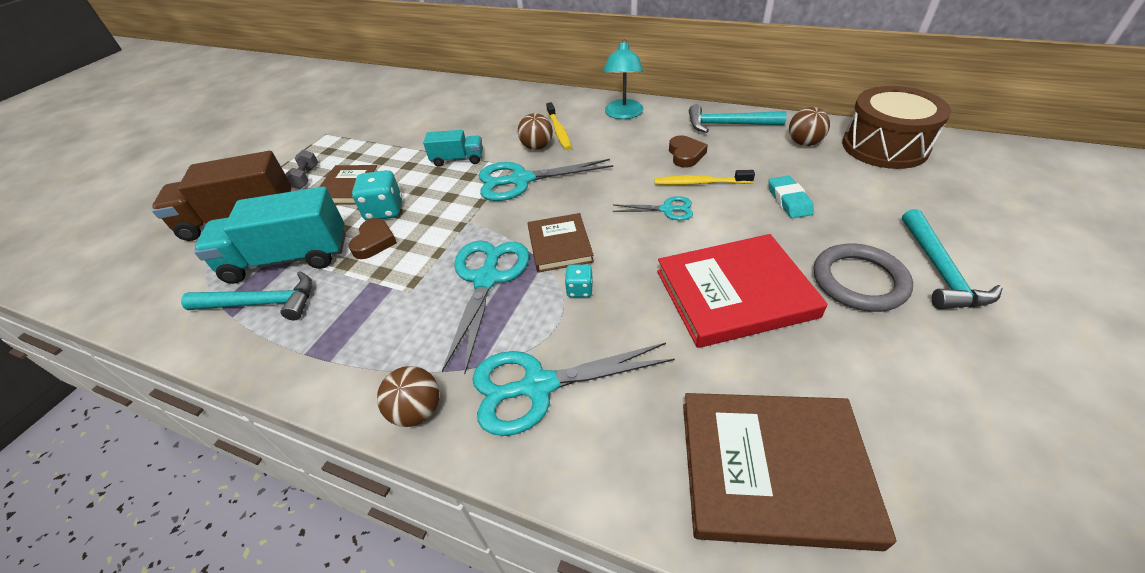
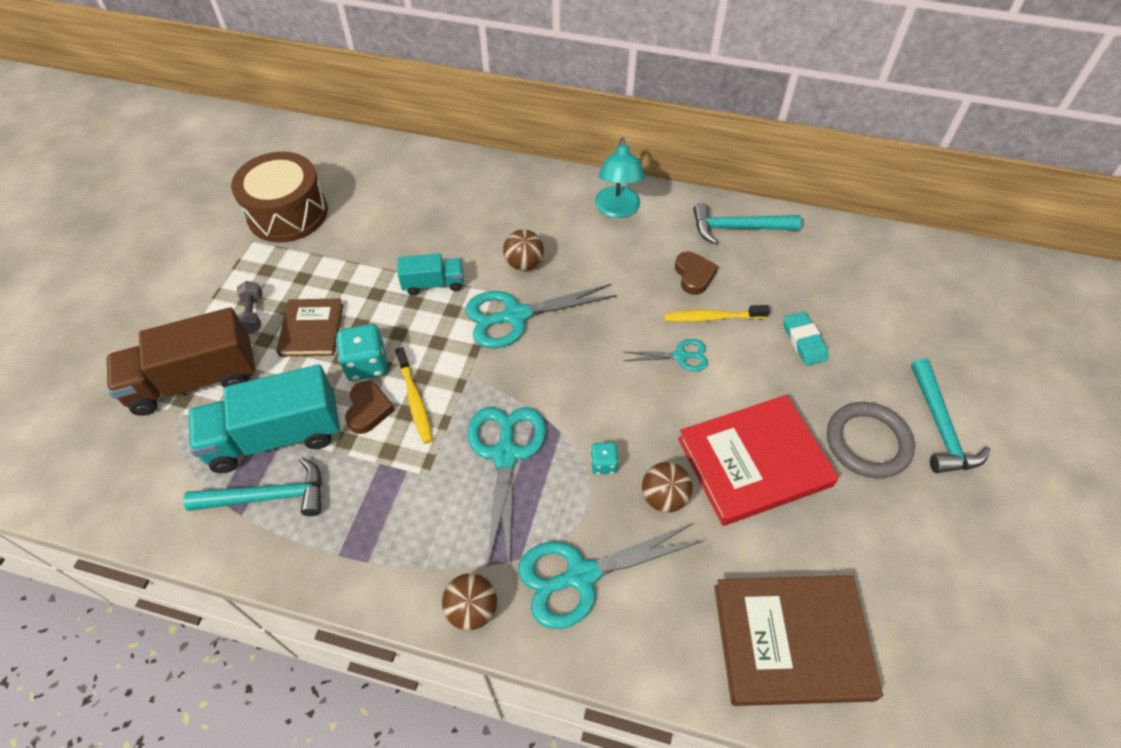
camera: 10 degrees left, 10 degrees up
(559, 131) = (545, 237): yellow toothbrush -> yellow toothbrush (415, 400)
(560, 245) = (574, 408): brown book -> none
(804, 143) = (819, 257): brown ball -> brown ball (664, 497)
(884, 146) = (901, 263): brown drum -> brown drum (288, 213)

